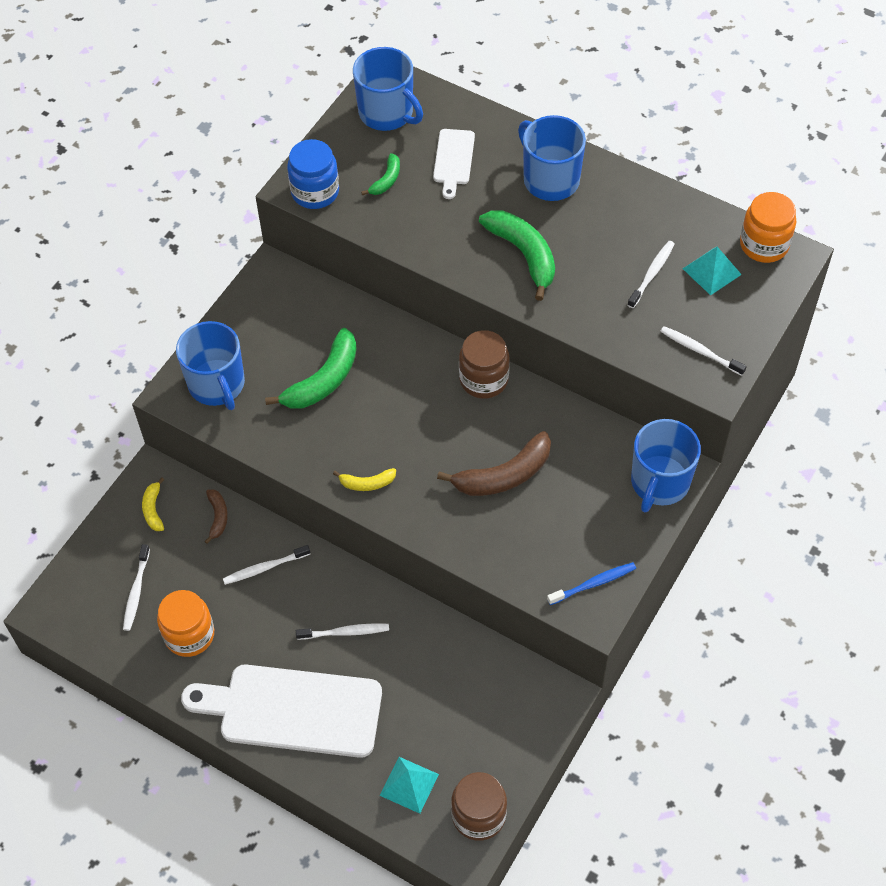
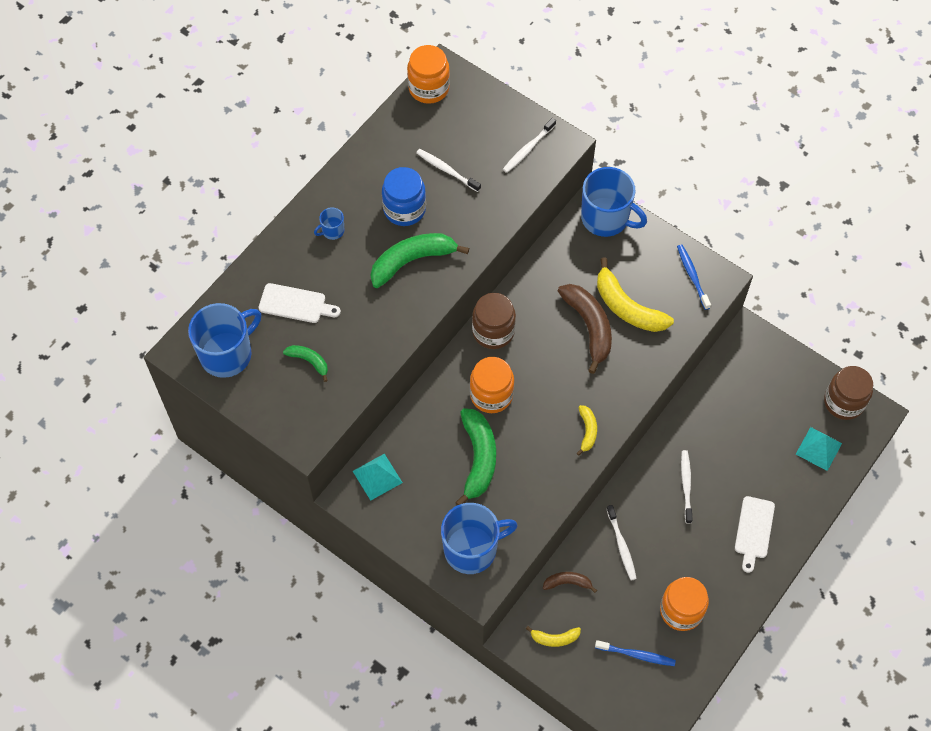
camera: 85 degrees left, 5 degrees up
(136, 591) = (636, 655): white toothbrush -> blue toothbrush
(292, 710) = (754, 530): white cutting board -> white cutting board, size x0.48
(315, 192) = (312, 423): blue jar -> blue jar (404, 209)
(323, 380) = (478, 458): green banana -> green banana turned 45 degrees clockwise
(403, 385) = (491, 395): none -> orange jar
(537, 514) = (627, 307): none -> yellow banana
(550, 179) = (332, 231): blue mug -> blue mug, size x0.44
(712, 271) = (450, 128): turquoise pyramid -> turquoise pyramid (377, 476)

